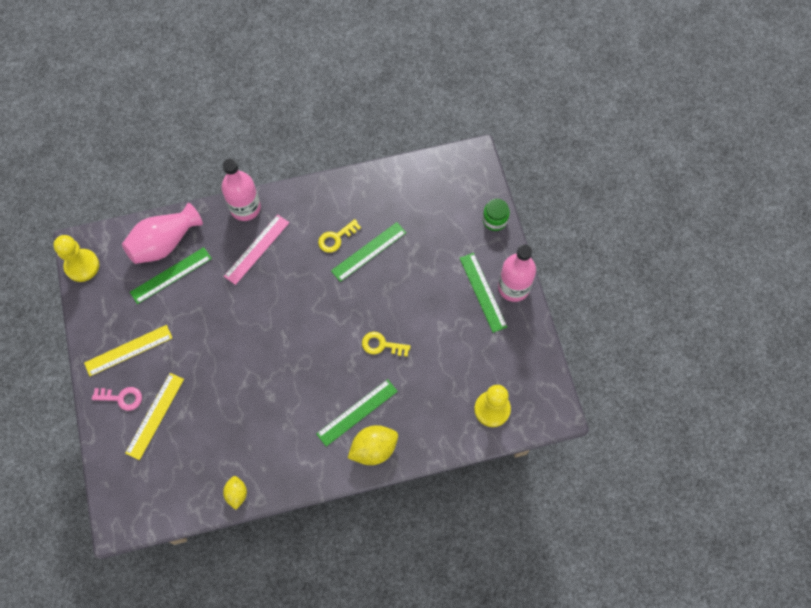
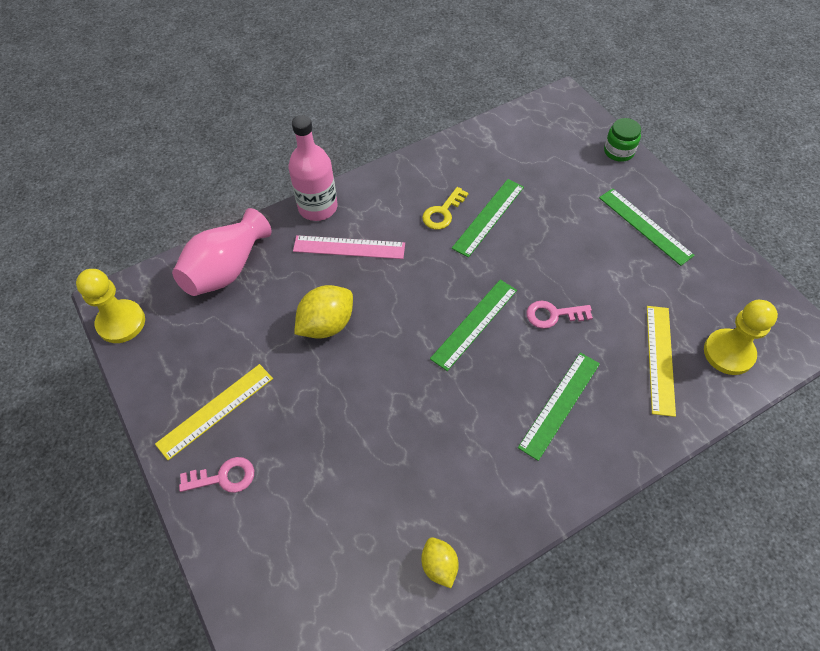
camera: 15 degrees left, 10 degrees down
(155, 415) = (280, 488): yellow ruler -> yellow ruler (660, 359)
(171, 275) = (246, 303): green ruler -> green ruler (474, 323)
(257, 249) = (349, 247): pink ruler -> pink ruler turned 75 degrees clockwise
(374, 449) = (604, 445): yellow lemon -> yellow lemon (327, 324)
(381, 345) = (553, 315): yellow key -> pink key
(513, 287) = (678, 212): pink bottle -> none

